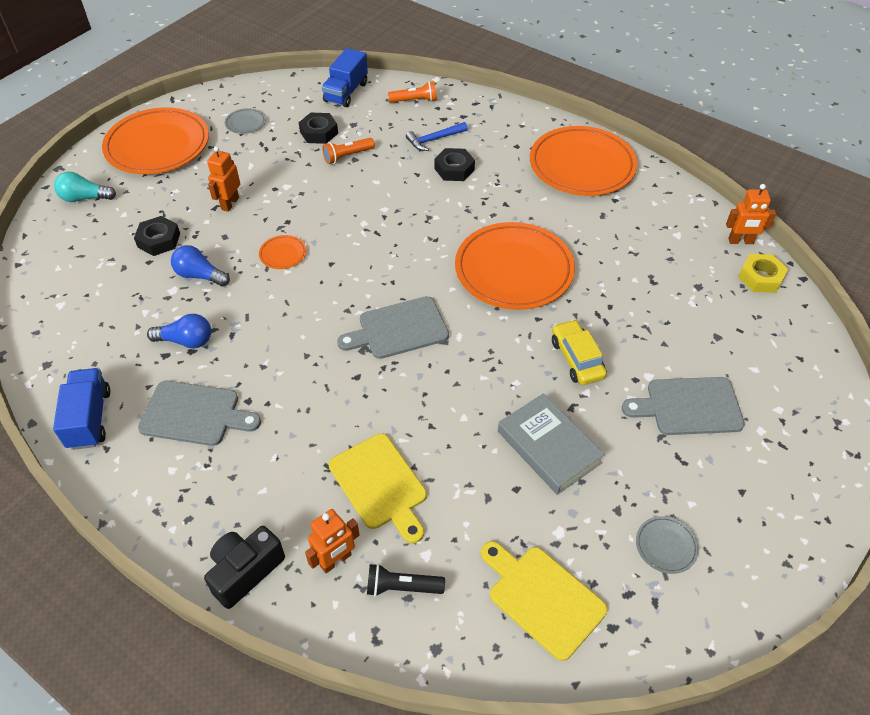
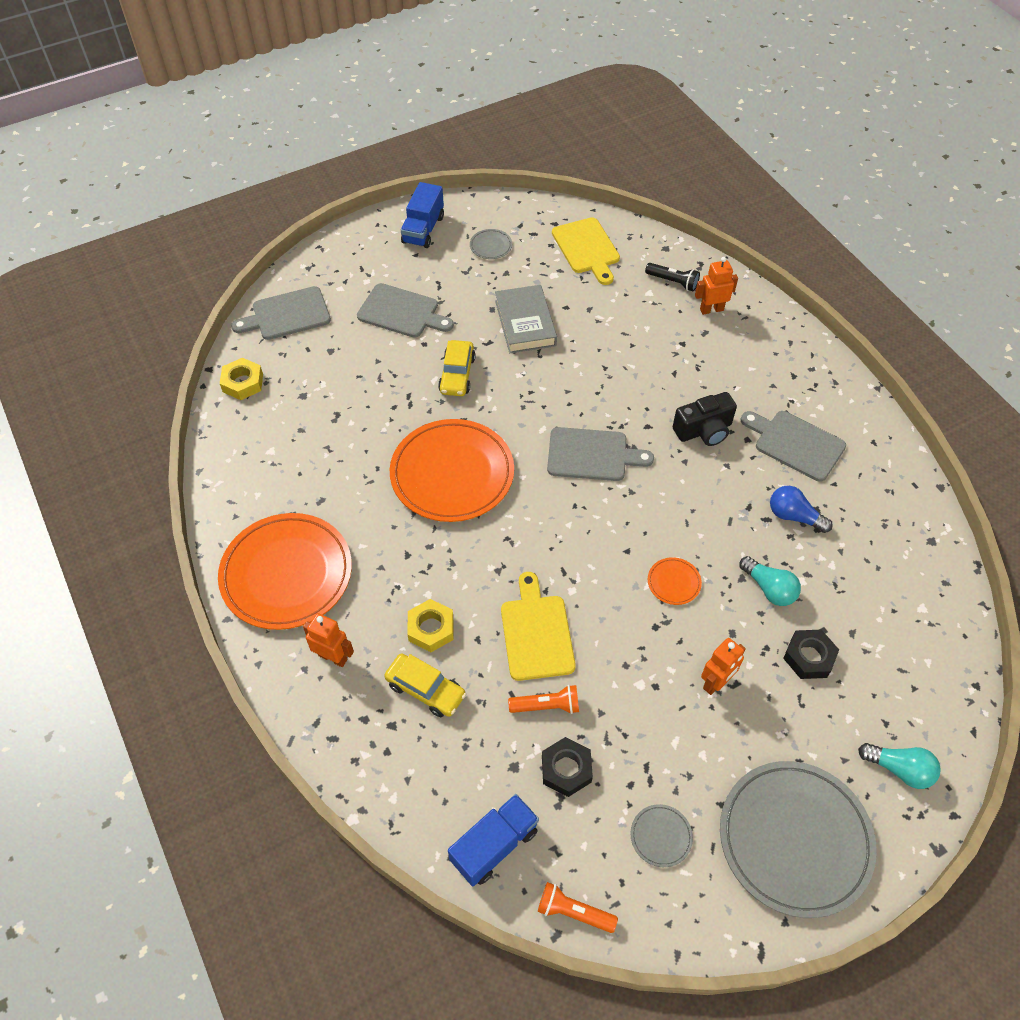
camera: 155 degrees left, 5 degrees up
(89, 419) = (888, 472): blue truck -> blue truck (423, 229)
(157, 145) = (795, 839): orange plate -> grey plate
(200, 275) = (769, 588): blue light bulb -> turquoise light bulb
(245, 571) = (775, 324): black camera -> black camera (704, 430)
(380, 484) = (662, 342): yellow cutting board -> yellow cutting board (536, 633)
(414, 100) = (409, 781): orange flashlight -> orange flashlight (574, 912)
(434, 139) = (426, 689): blue hammer -> yellow car
(454, 169) = (431, 628): black nut -> yellow nut
(740, 241) = (221, 421): orange robot -> orange robot (333, 657)
(796, 357) = (287, 315): none -> grey cutting board

